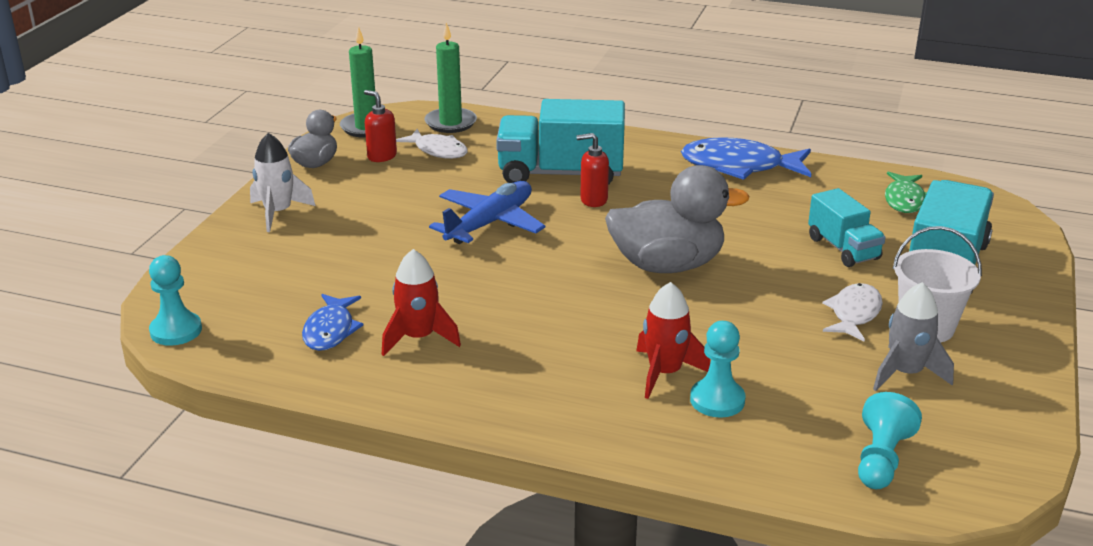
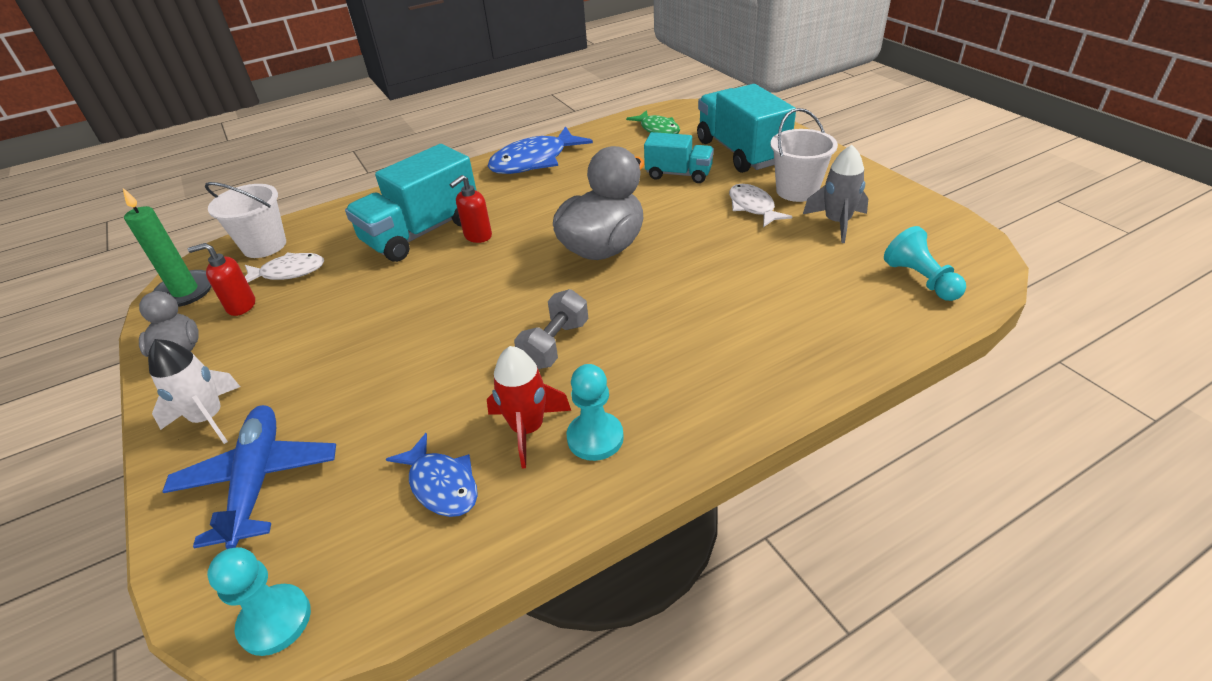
camera: 45 degrees left, 10 degrees up
(450, 123) = (264, 246): green candle -> white bucket
(490, 223) = (429, 299): blue plane -> blue plane (258, 480)
(517, 304) = (555, 345): none -> grey dumbbell
(665, 373) = (731, 319): red rocket -> none
(717, 400) = (789, 312): turquoise pawn -> turquoise pawn (595, 438)

